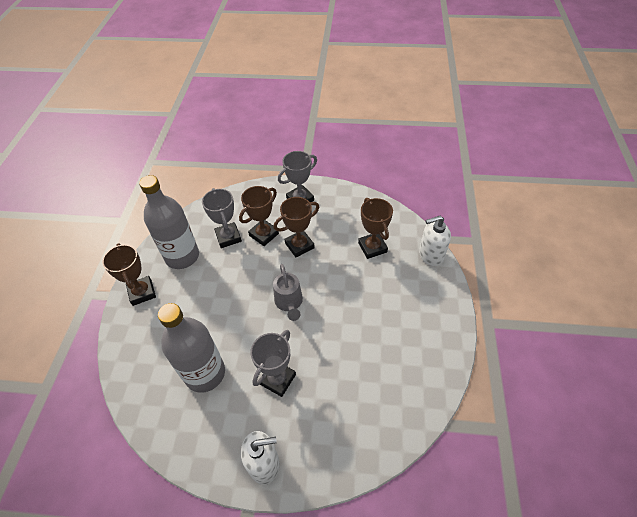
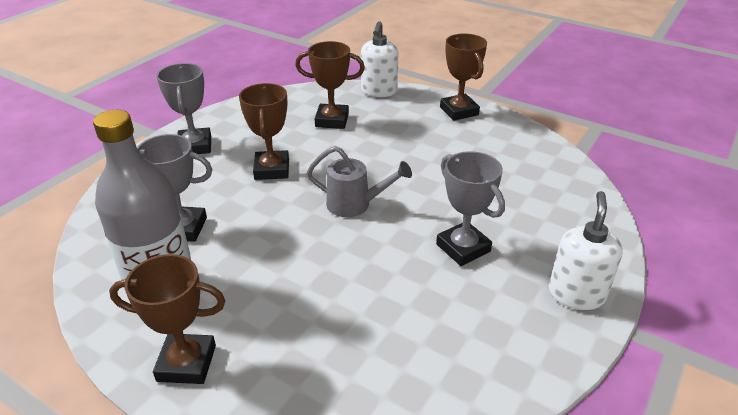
camera: 65 degrees left, 15 degrees down
(205, 373) = (409, 318): grey bottle -> none
(264, 234) = (218, 193): brown trophy -> brown trophy (459, 111)

